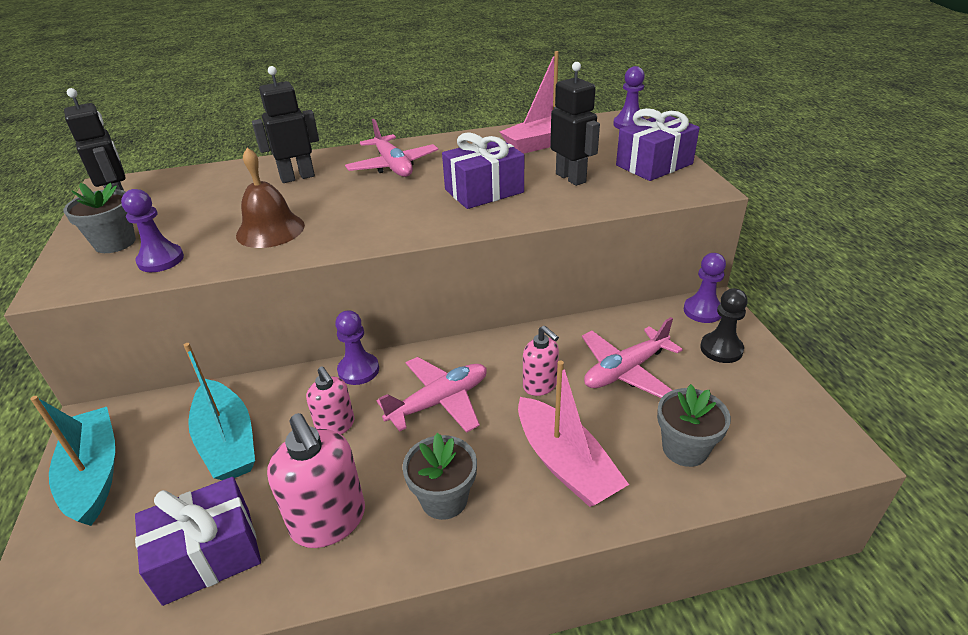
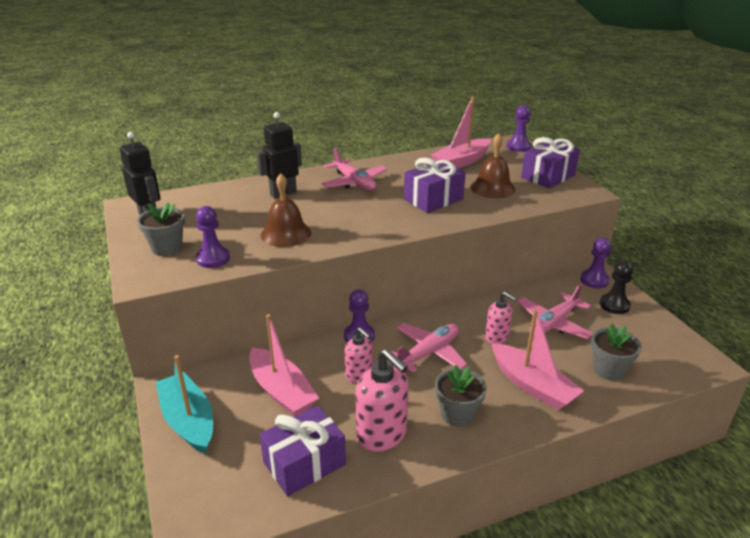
camera: 10 degrees left, 5 degrees down
(227, 442) = (282, 391): turquoise boat -> pink boat
(571, 178) = (492, 188): black robot -> brown bell

